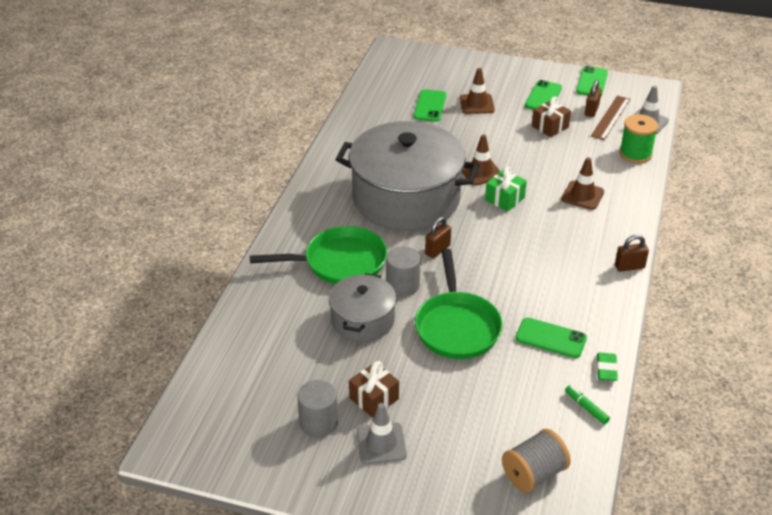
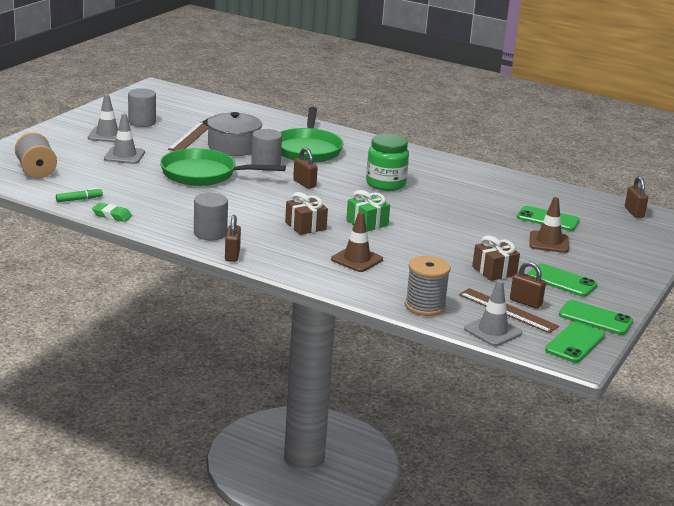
camera: 100 degrees right, 15 degrees down
(348, 364) = (190, 137): none -> brown ruler
(374, 398) = (150, 139): brown gift -> brown gift (305, 226)
(387, 66) = (634, 212): none -> brown padlock
(406, 198) = (385, 184): grey pot -> green jar
(441, 406) = (124, 156): none -> grey traffic cone
(480, 172) = (416, 221): brown traffic cone -> none
(550, 338) = (164, 203): green phone -> green phone (575, 343)
(596, 290) = (210, 233): none -> grey cylinder
(635, 154) = (425, 306): green spool -> grey spool

